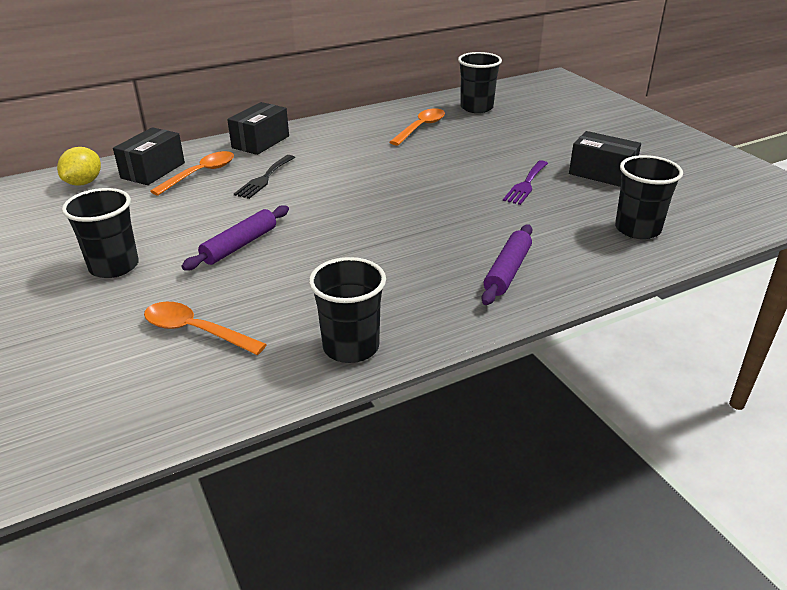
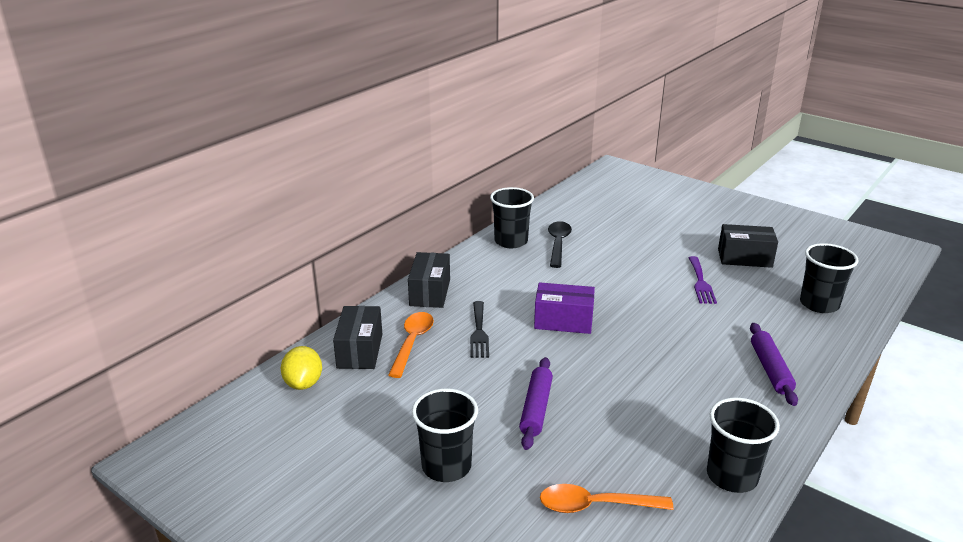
camera: 25 degrees left, 5 degrees down
(349, 186) = (563, 321): none -> purple box
(420, 128) = (558, 244): orange spoon -> black spoon
(476, 108) = (582, 212): black cup -> black cup (511, 241)

